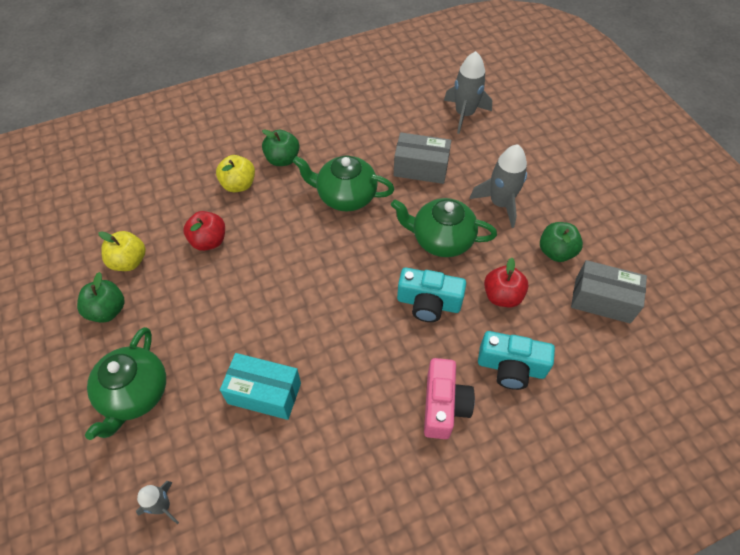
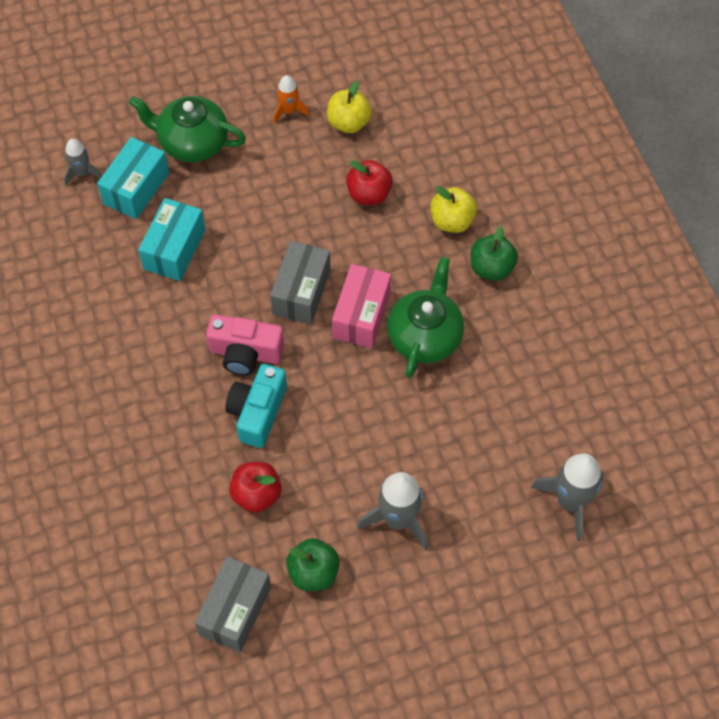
camera: 95 degrees right, 5 degrees up
(107, 310) = (289, 111): green apple -> orange rocket
(188, 442) = (136, 188): none -> turquoise box
(329, 238) = (361, 315): none -> pink box
(421, 168) = (467, 429): grey box -> grey box (301, 292)
(441, 239) = (347, 438): green teapot -> none
(444, 405) = (133, 411): pink camera -> pink camera (245, 353)
(511, 367) = (164, 486): turquoise camera -> none

